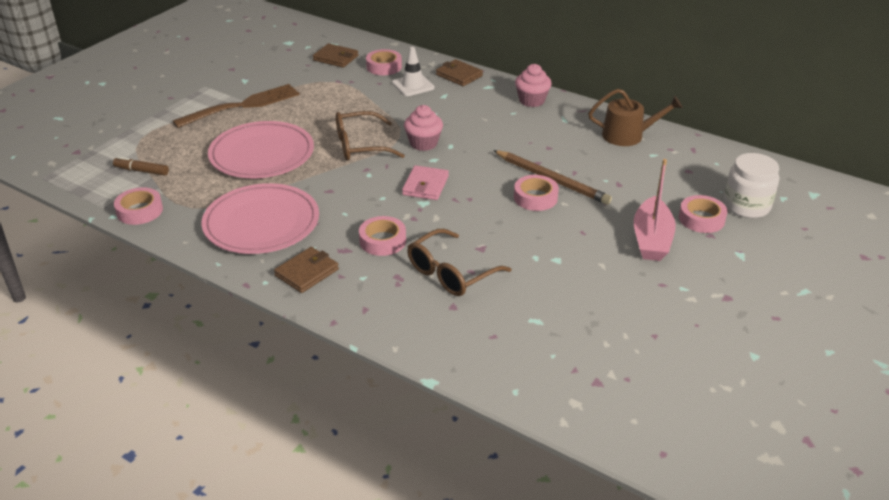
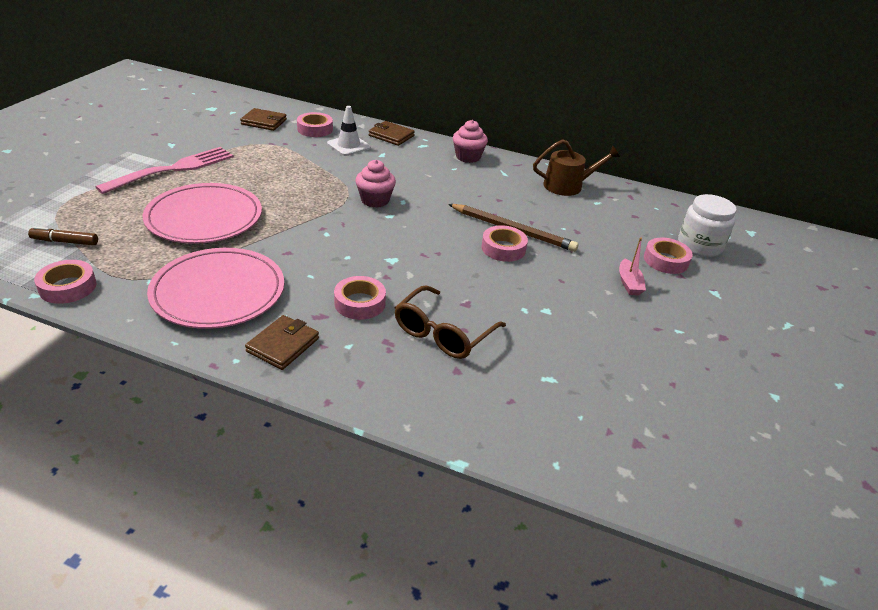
camera: 15 degrees left, 0 degrees up
(242, 106) = (172, 170): brown fork -> pink fork
(361, 146) = (310, 205): brown glasses -> none
(425, 185) = (389, 242): pink wallet -> none
(651, 239) = (629, 283): pink boat -> pink boat, size x0.57

